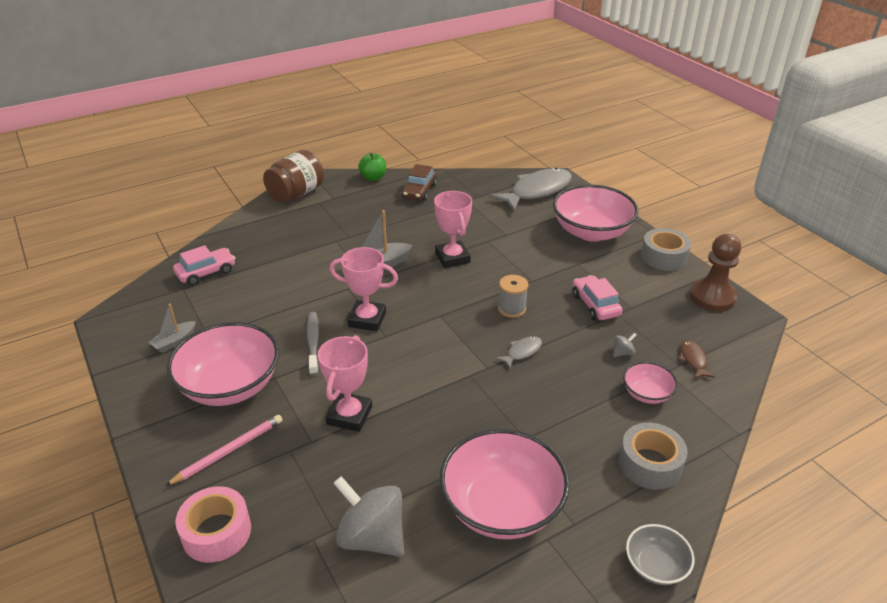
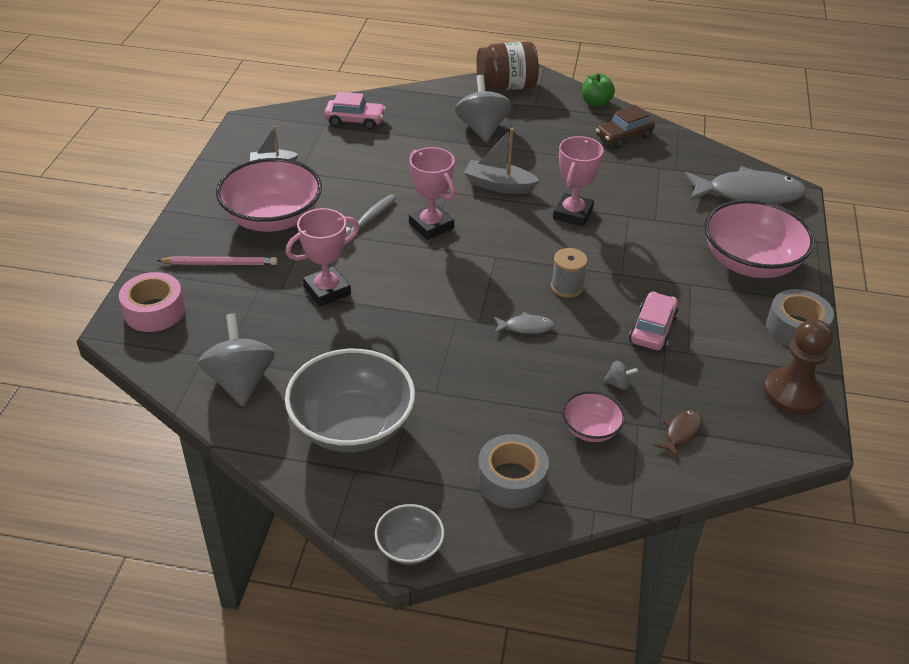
camera: 40 degrees right, 5 degrees up
(316, 231) = (482, 129): none -> grey spinning top
(501, 506) = (352, 425): pink bowl -> grey bowl

